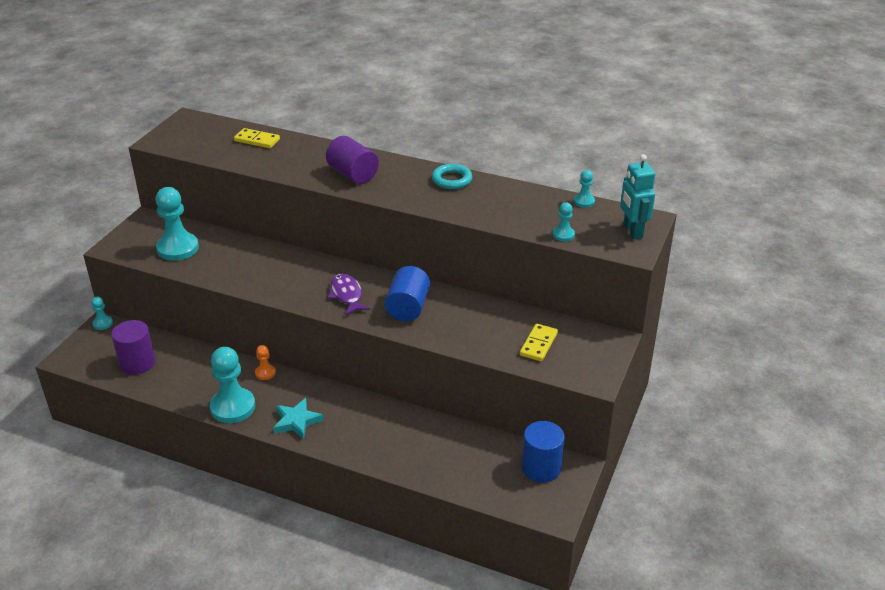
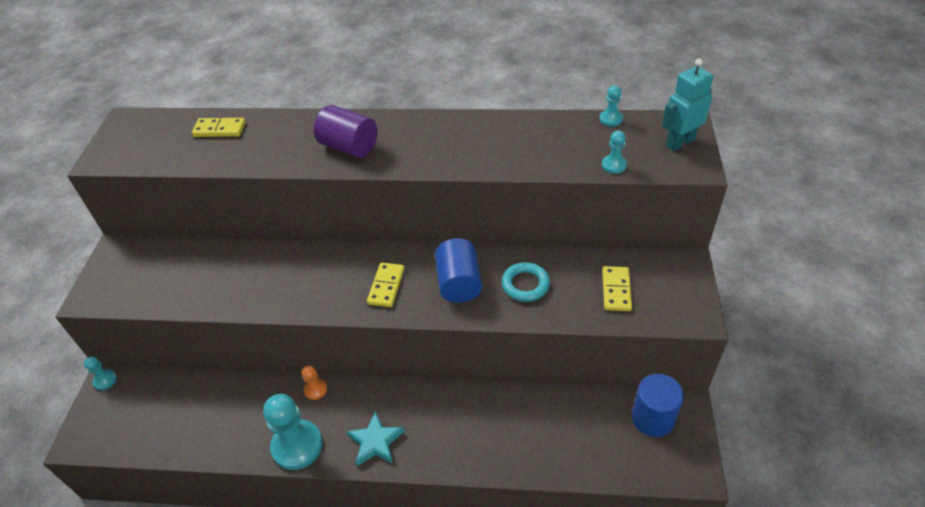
camera: 15 degrees left, 10 degrees up
(137, 363) = (165, 421): purple cylinder -> none
(178, 248) = (168, 278): turquoise pawn -> none
(347, 295) = (386, 286): purple fish -> yellow domino
(452, 180) = (460, 127): turquoise ring -> turquoise ring (525, 284)
(632, 231) = (680, 142): turquoise robot -> turquoise robot turned 90 degrees clockwise

